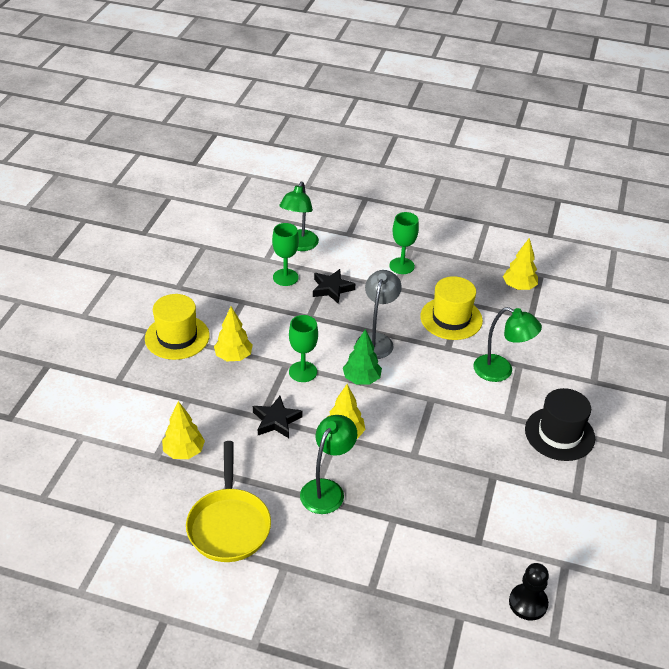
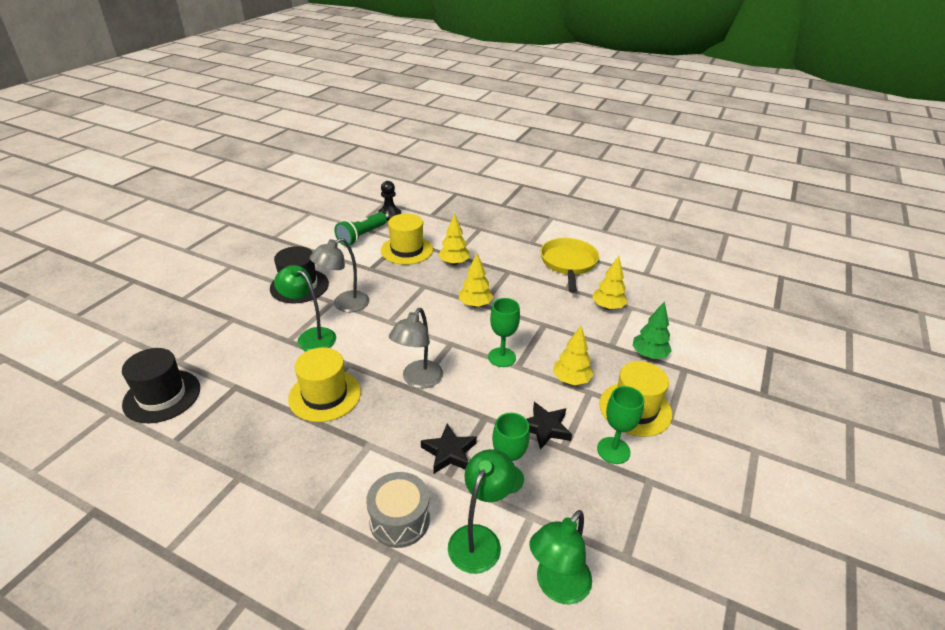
camera: 170 degrees left, 5 degrees down
(276, 420) = (531, 320): black star -> black star (545, 428)
(327, 489) = (496, 274): green lamp -> green lamp (557, 587)
(353, 249) = (399, 520): none -> grey drum
(361, 379) = (447, 344): green tree -> green tree (649, 355)
(401, 266) = (344, 479): green goblet -> green goblet (613, 450)
(462, 519) = (407, 250): none -> yellow hat
(491, 414) = (344, 305): none -> grey lamp
(518, 287) = (216, 426): yellow tree -> yellow tree (454, 263)
(540, 539) = (361, 236): none -> green flashlight
(582, 303) = (162, 396): none -> black hat

